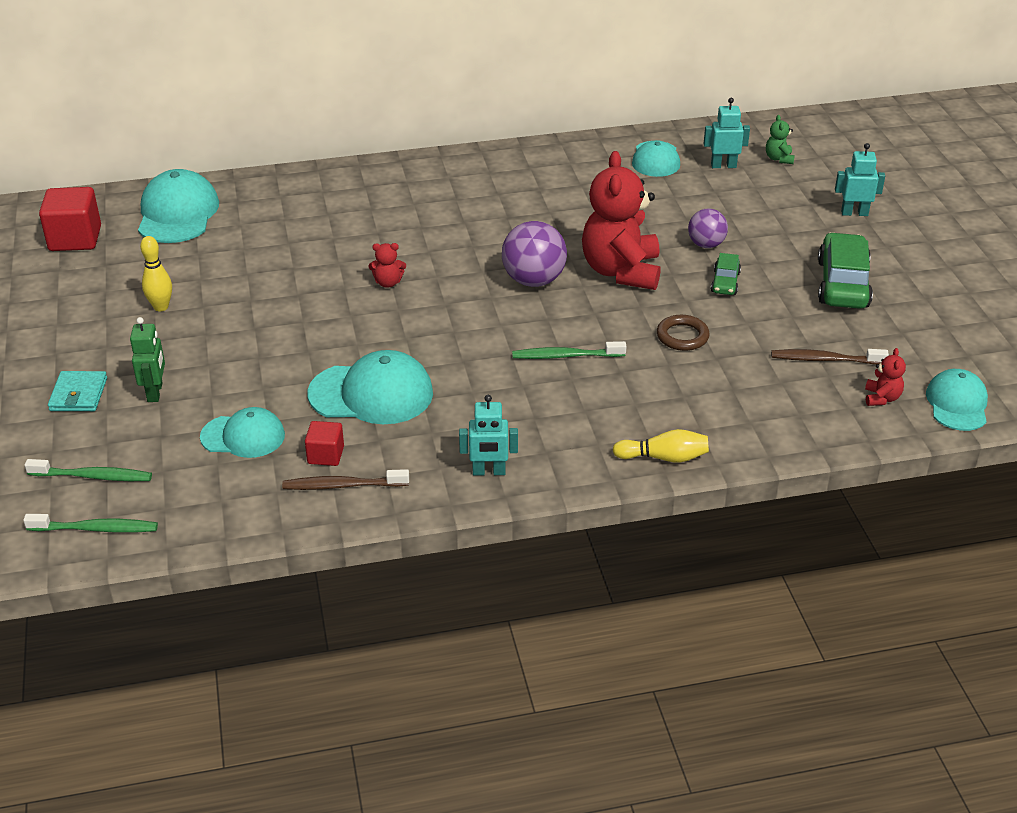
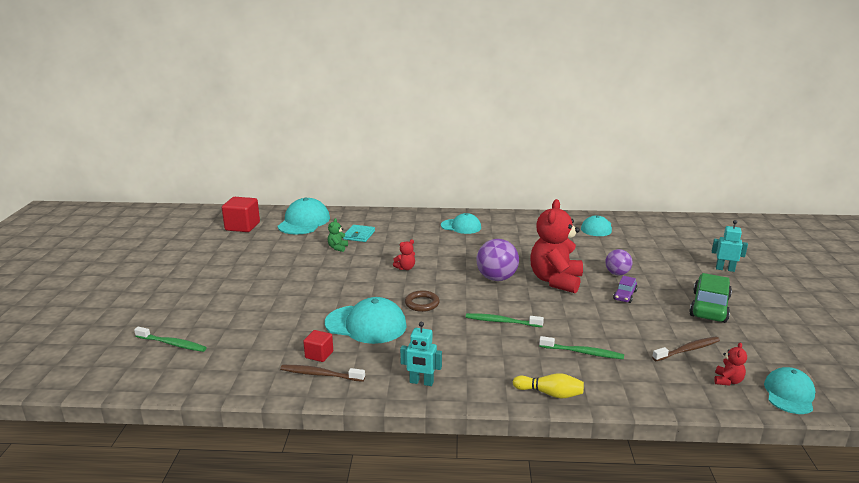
camera: 15 degrees right, 15 degrees down
(78, 394) = (194, 299): turquoise wallet -> turquoise wallet (359, 235)
(95, 529) = (153, 374): green toothbrush -> green toothbrush (583, 352)
(155, 392) = (237, 305): green robot -> none
(161, 307) = (268, 263): yellow bowling pin -> none
(243, 436) = (274, 336): turquoise cap -> turquoise cap (461, 226)
(388, 283) = (405, 268): red teddy bear -> red teddy bear turned 45 degrees counterclockwise
(682, 336) = (586, 321): brown ring -> brown ring (422, 303)
(723, 165) = (640, 235): turquoise robot -> none
(725, 282) = (625, 295): green car -> purple car
(779, 159) = (678, 236): green teddy bear -> green teddy bear (338, 248)
(825, 359) = (687, 350): brown toothbrush -> brown toothbrush turned 135 degrees clockwise

